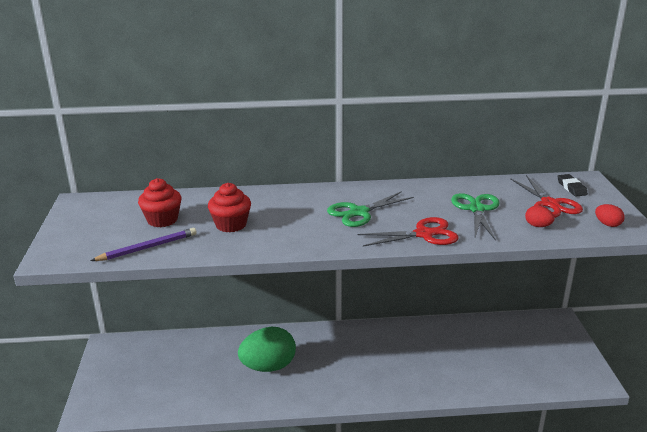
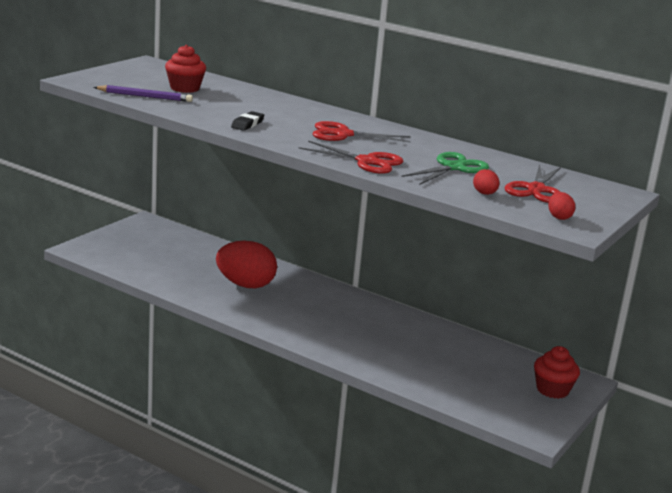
camera: 35 degrees right, 5 degrees down
(231, 225) = (227, 106): red cupcake -> red cupcake (552, 390)
(268, 366) = (245, 285): green egg -> red egg
(359, 212) = (343, 134): green scissors -> red scissors
(571, 188) = (590, 190): black eraser -> black eraser (247, 124)

